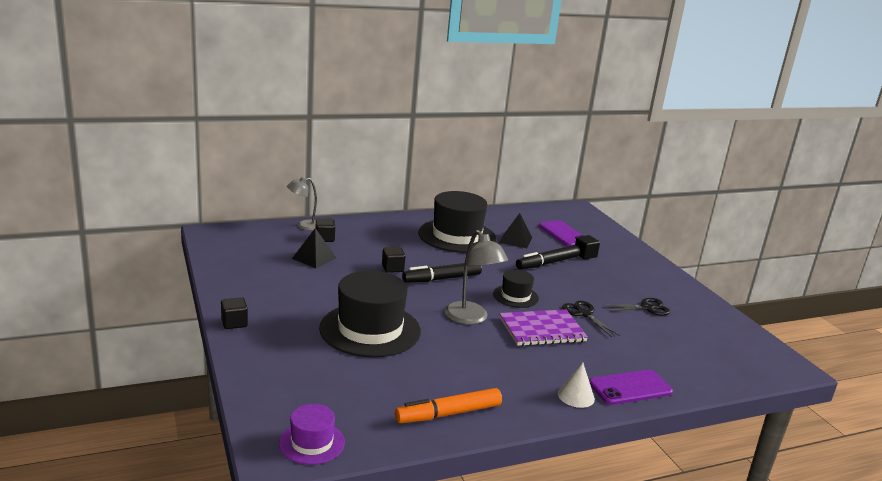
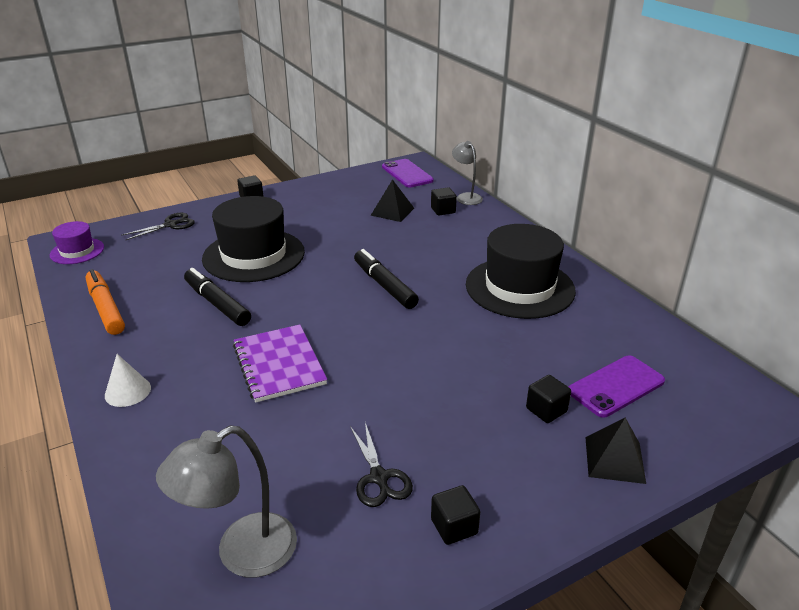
camera: 85 degrees right, 10 degrees up
(392, 268) = (394, 253): black cube -> black cube (454, 526)
(471, 318) = (293, 311): grey lamp -> grey lamp (242, 553)
(515, 240) = (548, 336): black pyramid -> black pyramid (614, 459)
(515, 296) = (362, 341): black hat -> none
(547, 263) = (484, 368): black marker -> black marker (217, 303)
(584, 314) = (334, 403): black scissors -> black scissors (170, 225)
(630, 388) = (142, 440): purple phone -> purple phone (407, 174)

